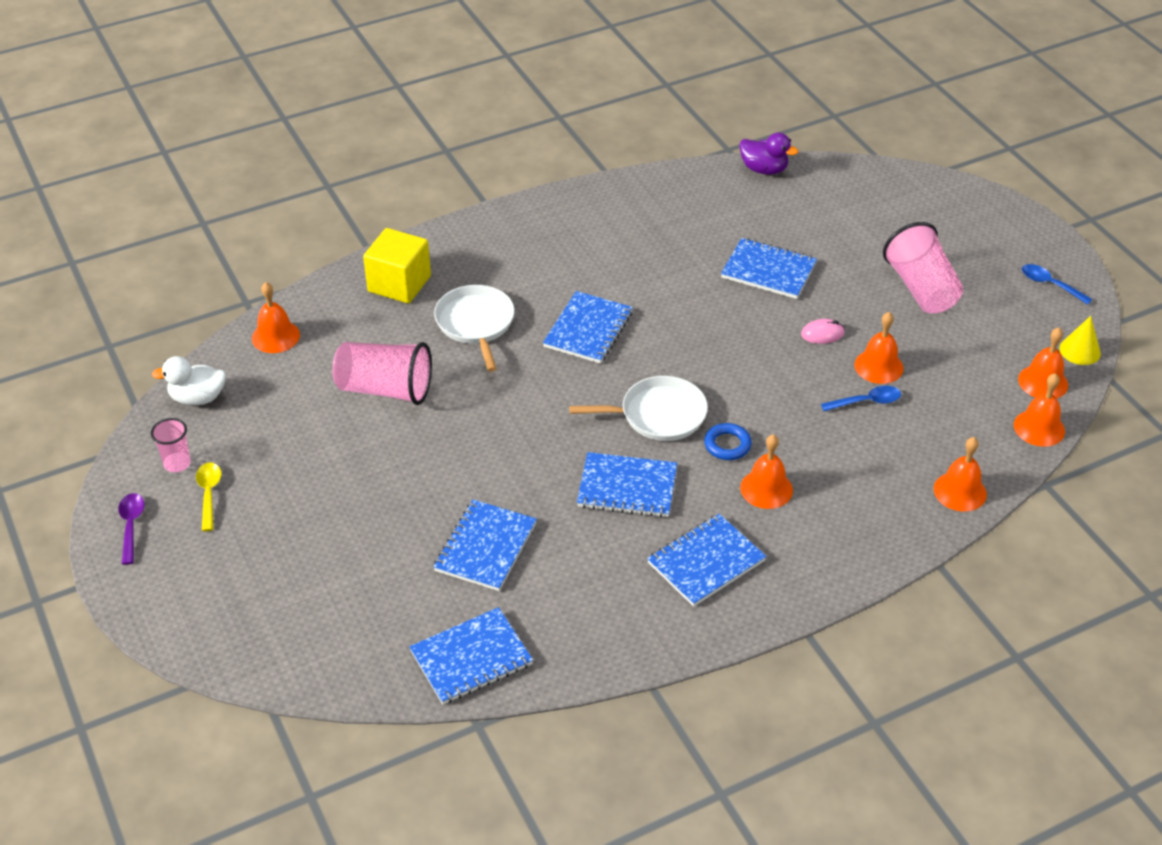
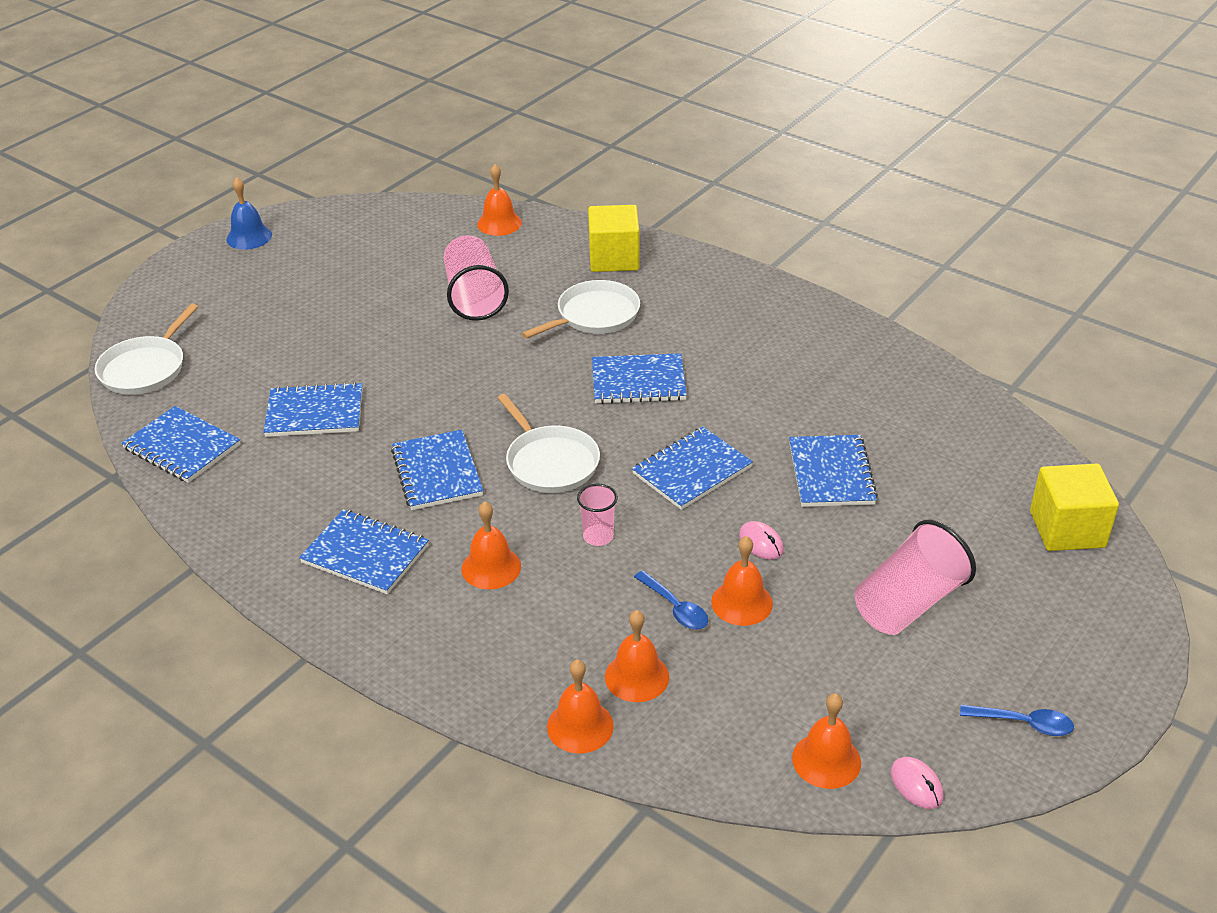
camera: 65 degrees right, 5 degrees down
(131, 526) = (249, 237): purple spoon -> blue bell
(177, 463) = (325, 232): pink cup -> pink cup (598, 536)
(198, 398) = (402, 215): white duck -> none
(209, 494) = (301, 257): yellow spoon -> none
(315, 662) = (145, 368): none -> white pan
(720, 339) = (692, 470): none -> blue notebook
(727, 445) = (537, 521): blue ring -> none
(764, 169) = (1001, 421): purple duck -> none
(890, 190) = (1067, 529): none -> yellow cube
(1039, 428) = (738, 776): orange bell -> orange bell (637, 676)
(1050, 284) = (1024, 723): blue spoon -> blue spoon turned 90 degrees clockwise
(1080, 351) = (916, 785): yellow cone -> pink mouse

